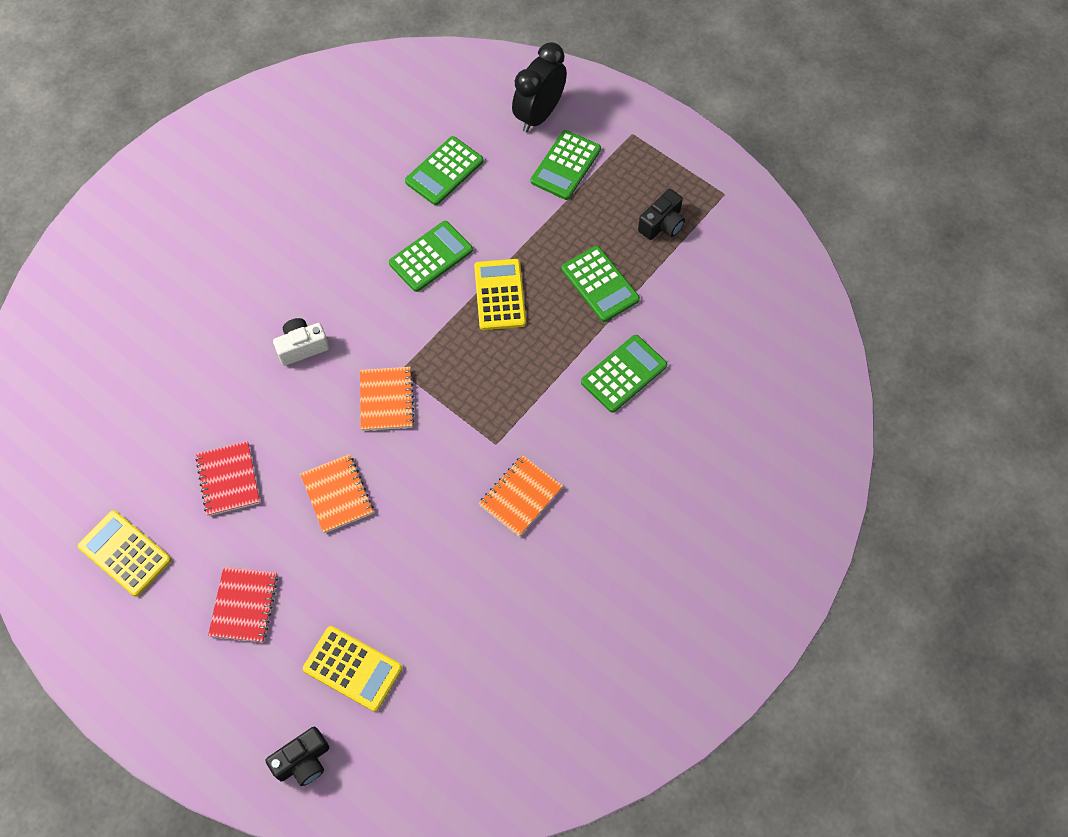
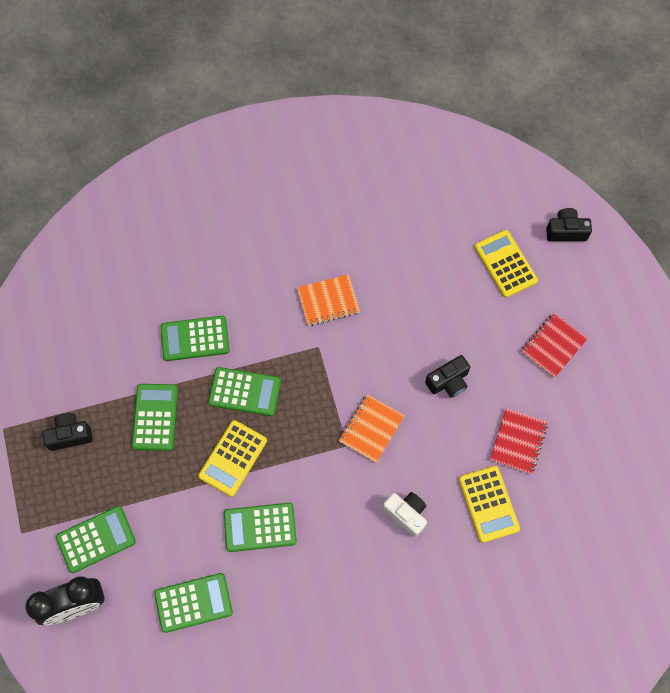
camera: 145 degrees left, 5 degrees up
(125, 553) = (617, 433): yellow calculator -> yellow calculator (488, 504)
(302, 347) = (406, 514): white camera -> white camera turned 150 degrees counterclockwise
(337, 494) = (448, 381): orange notebook -> black camera
(535, 357) = (244, 392): none -> green calculator

